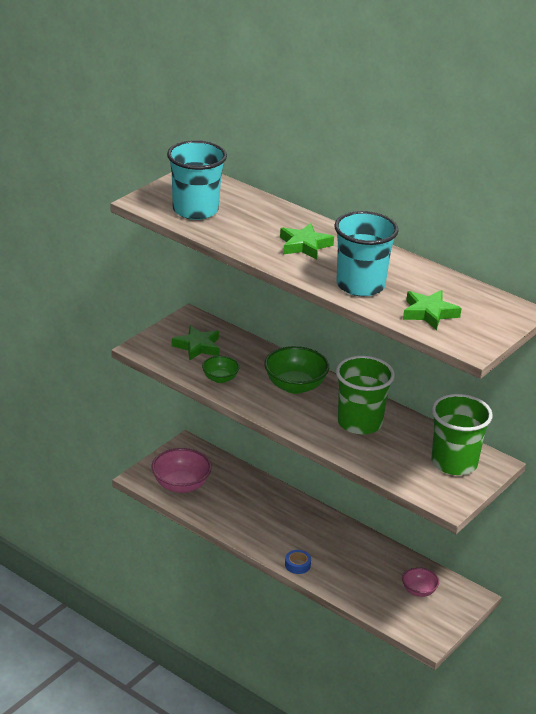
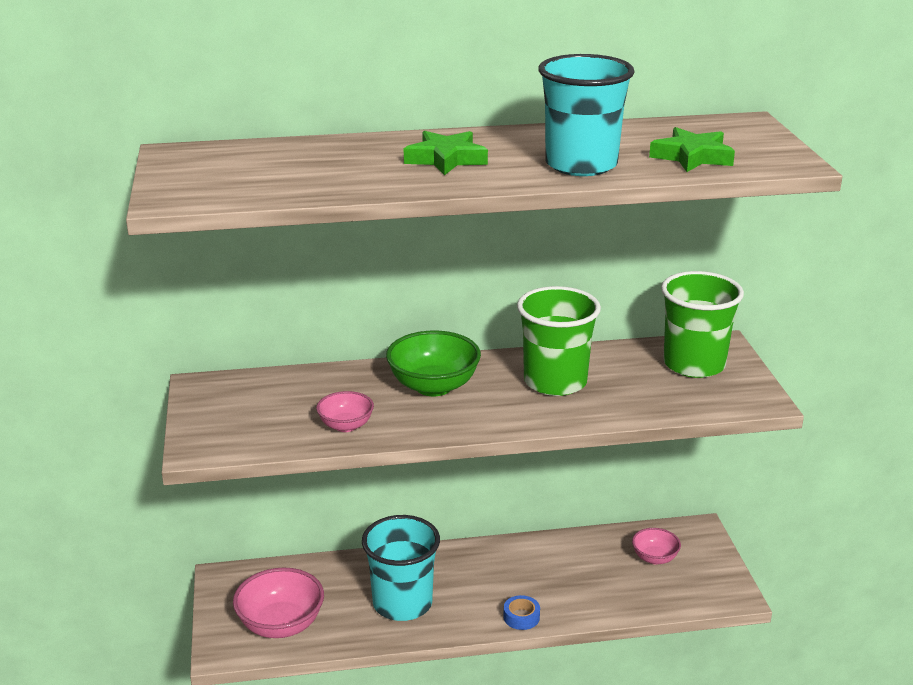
camera: 45 degrees left, 5 degrees down
(195, 210) = (253, 181): turquoise cup -> turquoise cup (402, 603)
(197, 346) = (262, 409): green star -> none
(220, 378) = (346, 426): green bowl -> pink bowl

